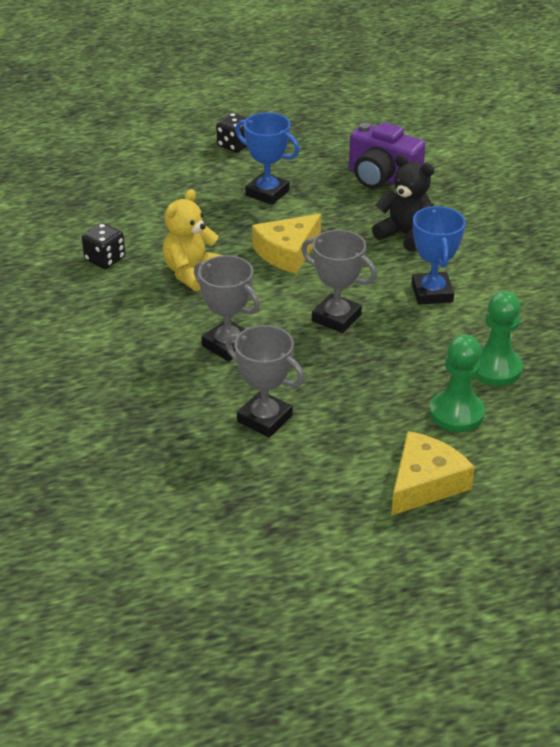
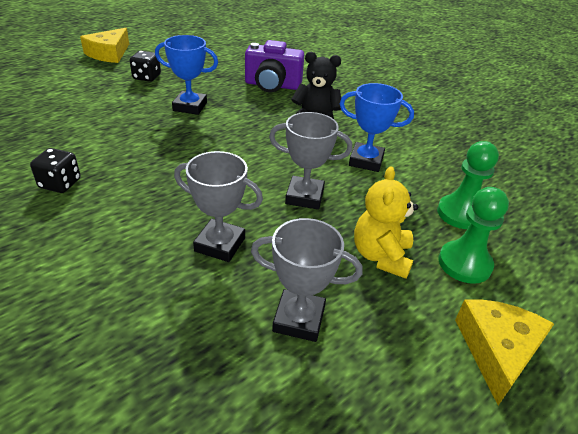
camera: 25 degrees left, 0 degrees up
(191, 273) = (152, 181): yellow teddy bear -> yellow teddy bear (381, 256)
(287, 252) = (231, 149): yellow cheese -> yellow cheese (109, 53)
(432, 293) = (366, 161): blue trophy -> blue trophy turned 45 degrees counterclockwise

